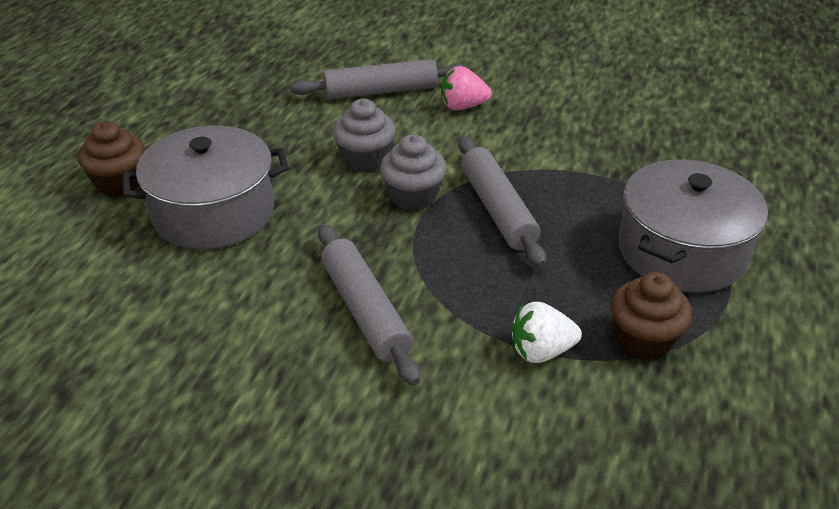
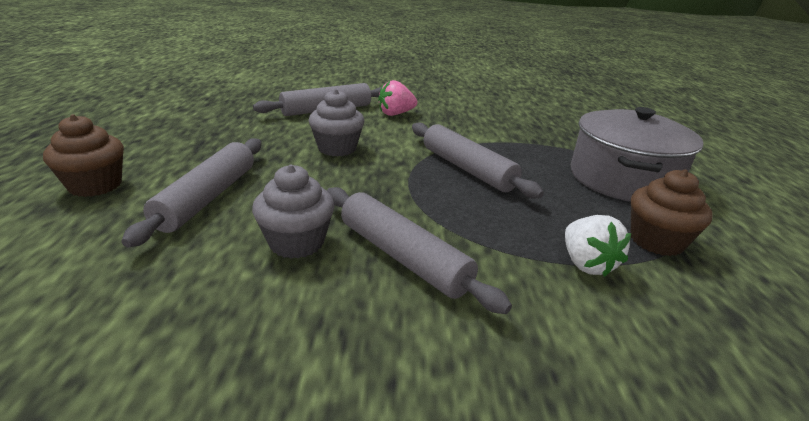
camera: 20 degrees left, 10 degrees down
(213, 212) = (207, 197): grey pot -> grey rolling pin
(413, 197) = (393, 168): grey cupcake -> grey cupcake (296, 242)
(541, 351) = (586, 264): white strawberry -> white strawberry turned 75 degrees counterclockwise

